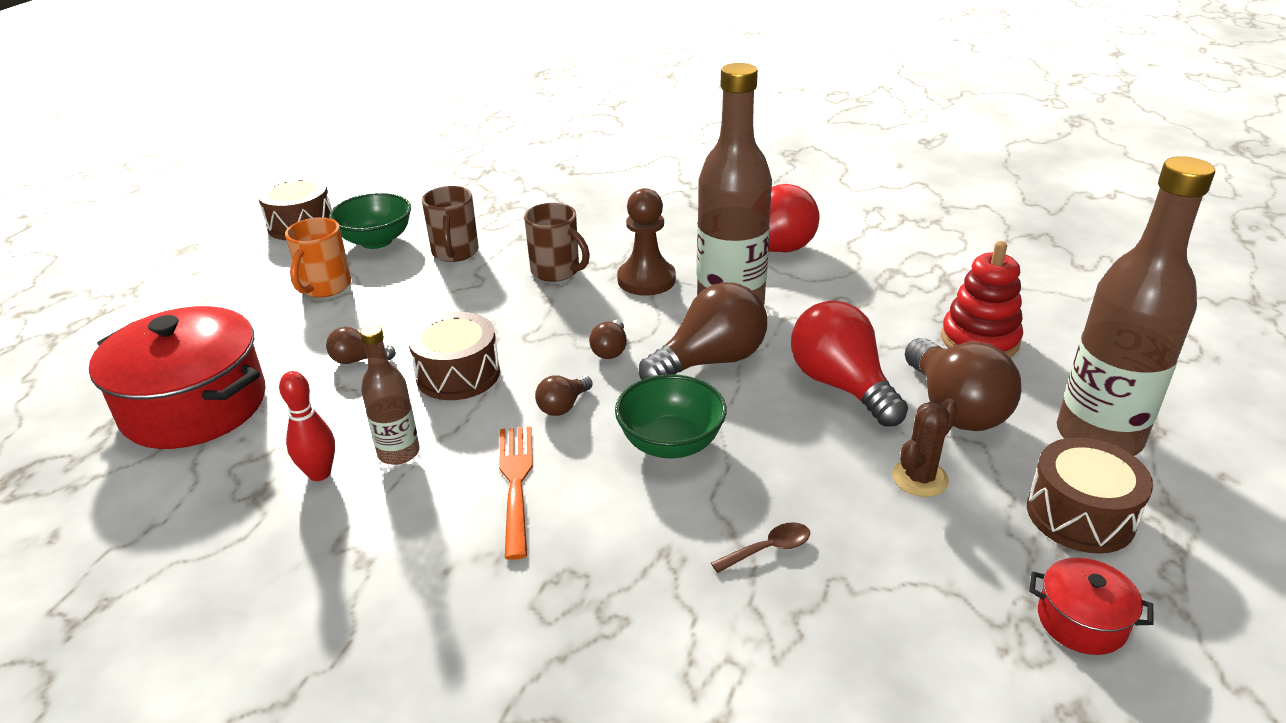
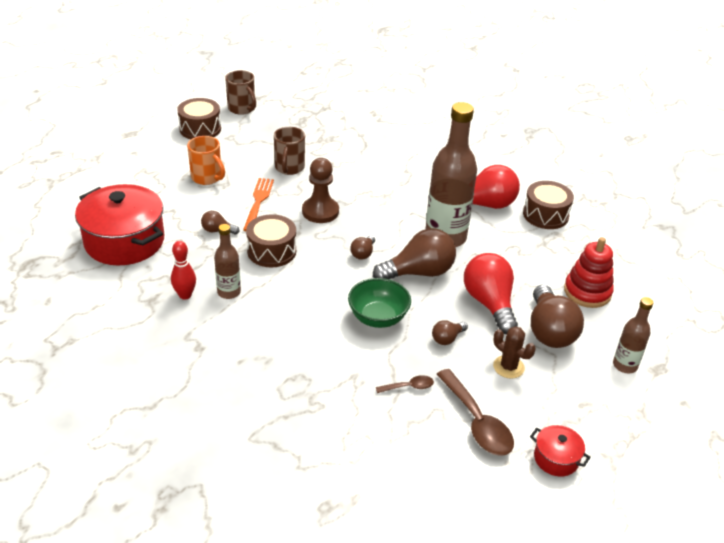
camera: 10 degrees right, 5 degrees up
(325, 287) = (207, 177): orange mug -> orange mug turned 75 degrees counterclockwise
(376, 241) = (243, 150): green bowl -> none
(516, 483) = (287, 323): orange fork -> orange fork (258, 202)
(556, 271) = (347, 193): brown mug -> brown mug (242, 109)
(563, 406) = (325, 283): brown light bulb -> brown light bulb (447, 338)
(646, 280) = (400, 210): brown pawn -> brown pawn (320, 211)
(913, 586) = (477, 422): none -> brown spoon
(919, 478) = (508, 367): brown cactus -> brown cactus turned 75 degrees clockwise
(1080, 515) = (587, 406): brown drum -> brown drum (545, 215)
(1098, 436) = (625, 365): brown bottle -> brown bottle, size x0.51

